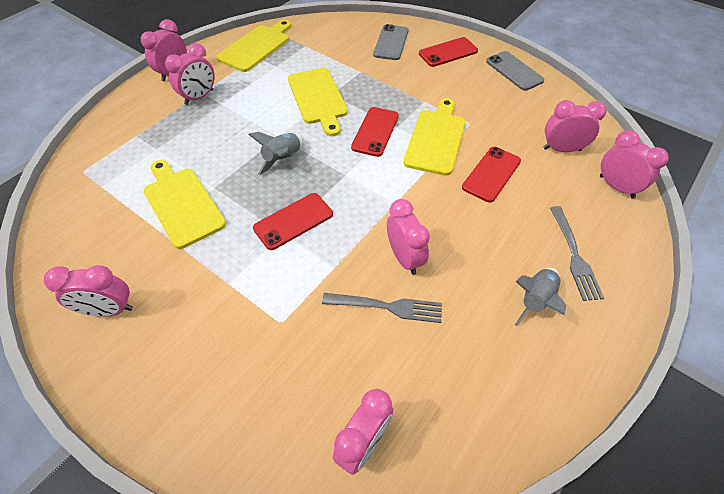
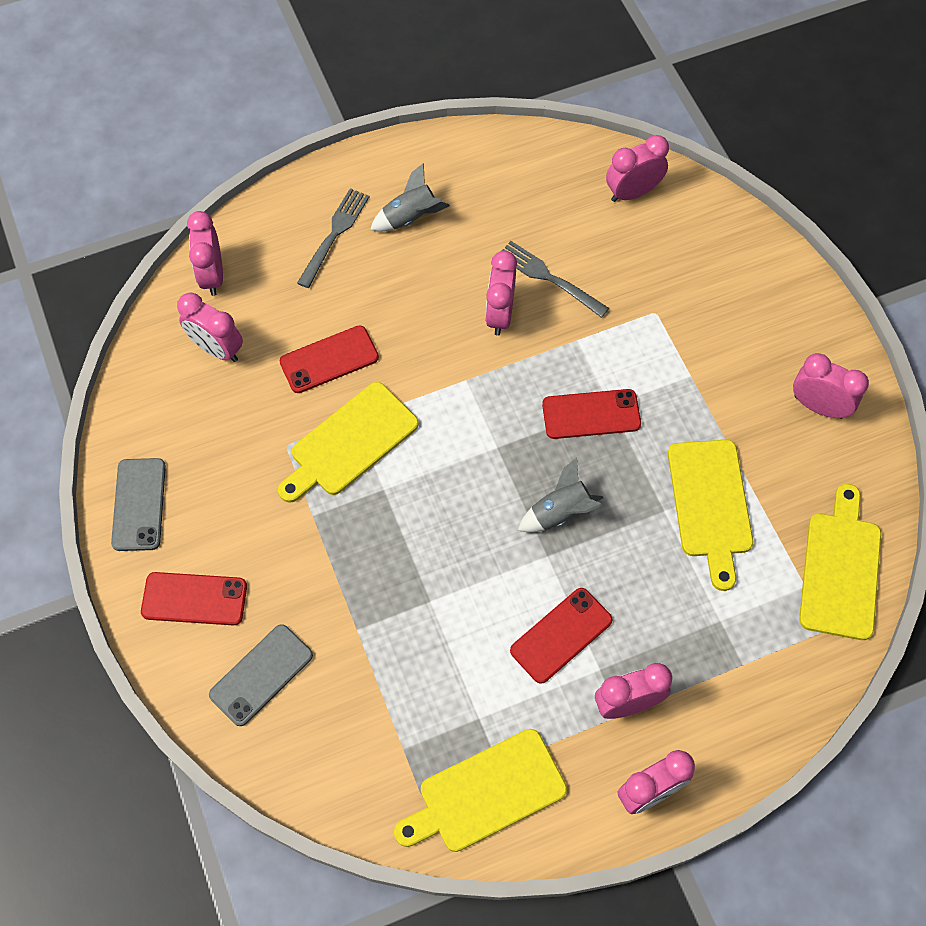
camera: 150 degrees left, 10 degrees up
(318, 98) = (454, 602): yellow cutting board -> yellow cutting board (840, 569)
(375, 132) = (416, 496): red phone -> red phone (561, 635)

